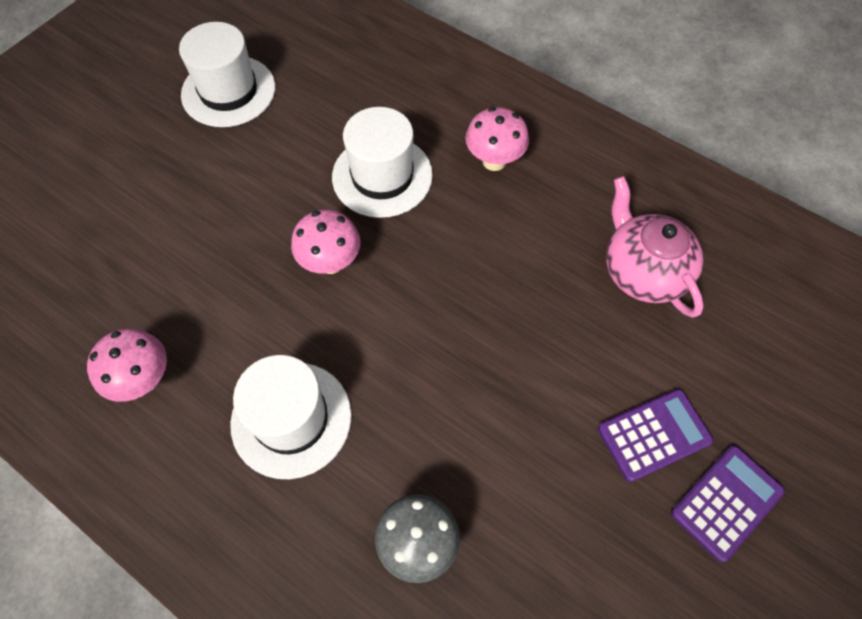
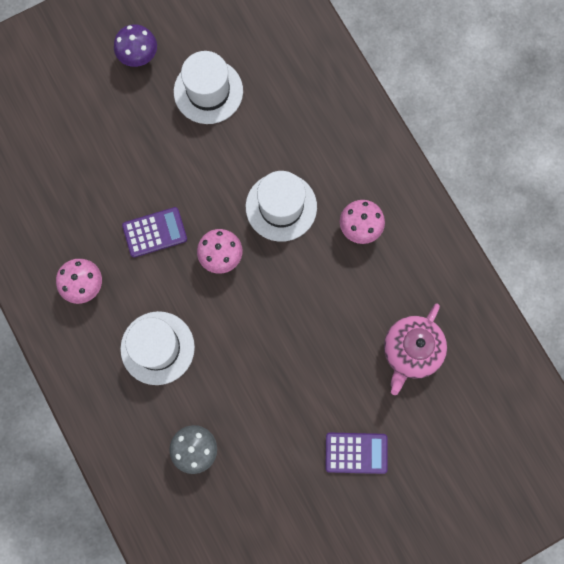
camera: 25 degrees right, 15 degrees up
(123, 88) = (139, 57): none -> purple mushroom
(642, 272) = (410, 351): pink teapot -> pink teapot turned 150 degrees counterclockwise
(726, 502) = (373, 507): purple calculator -> purple calculator (155, 232)

